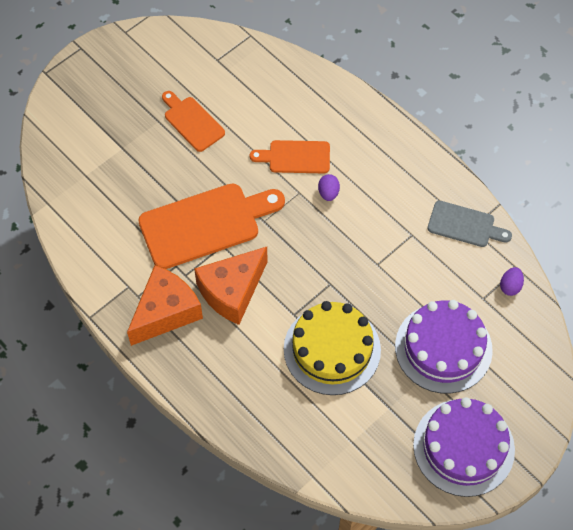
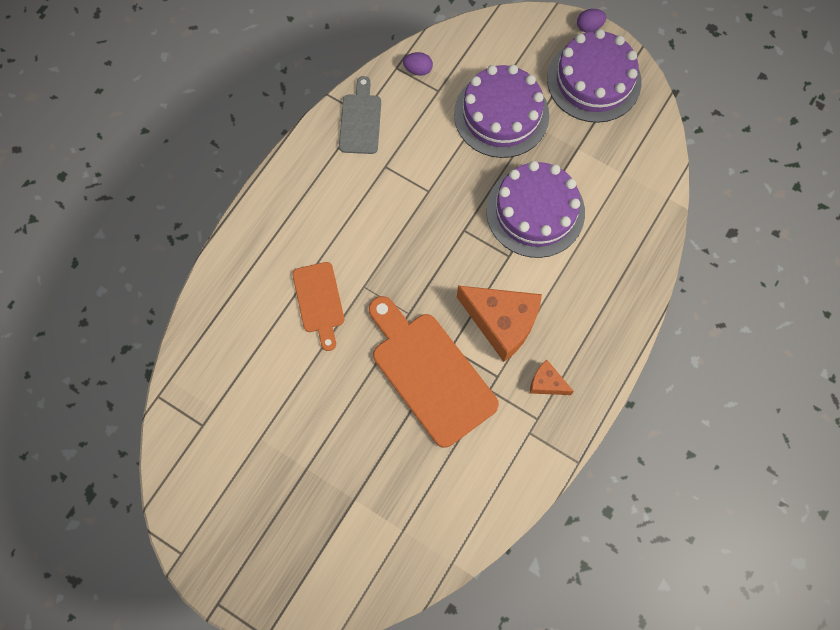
camera: 105 degrees left, 10 degrees up
(166, 312) = (546, 383): orange cheese -> orange cheese, size x0.49
(192, 122) = (298, 428): orange cutting board -> none
(328, 193) = (356, 256): purple egg -> purple egg (589, 27)
(332, 349) = (535, 211): yellow cake -> purple cake

